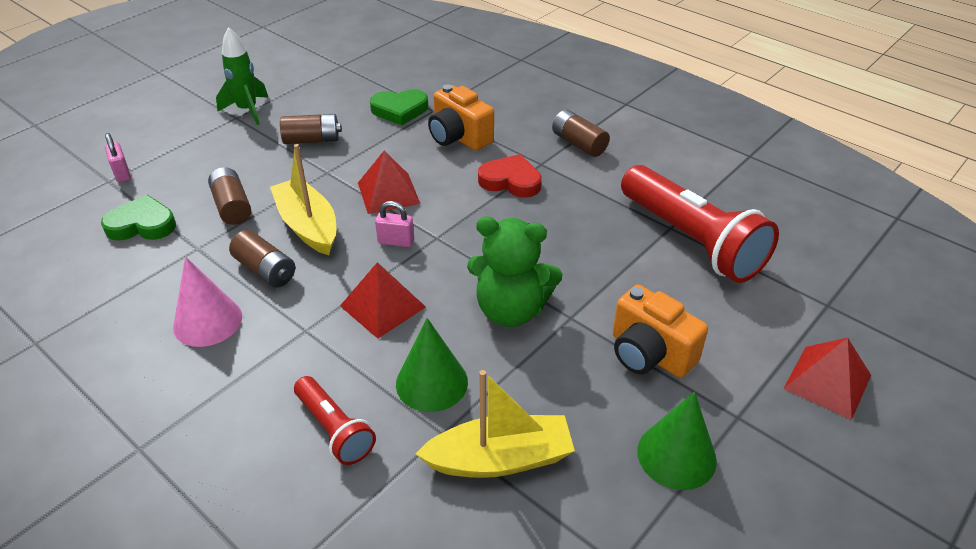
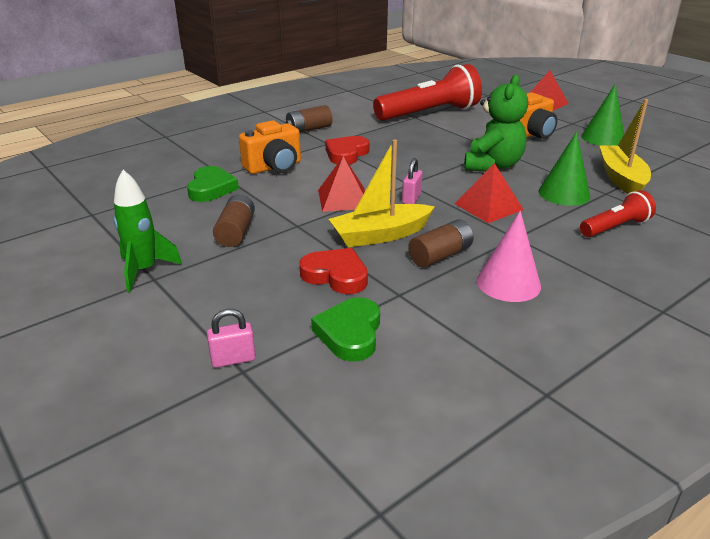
camera: 80 degrees left, 10 degrees down
(232, 206) = (336, 275): brown battery -> red heart

